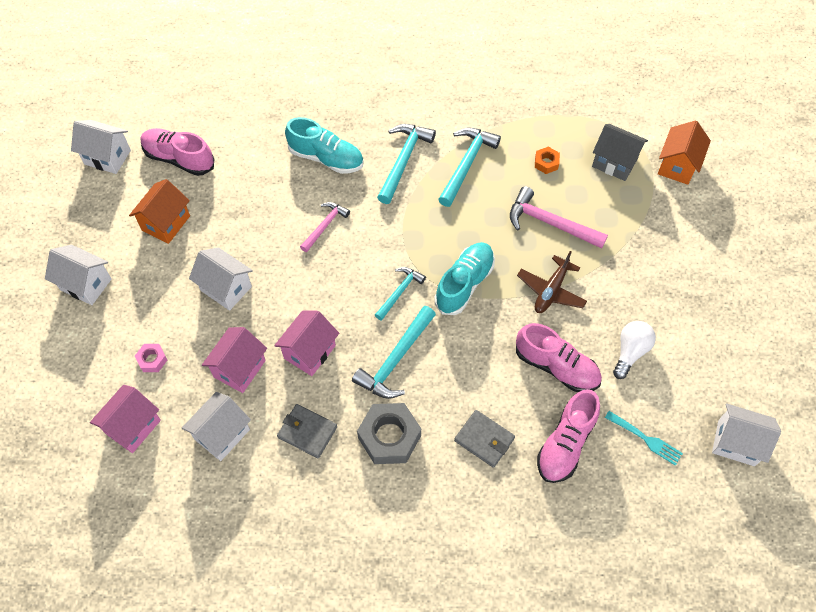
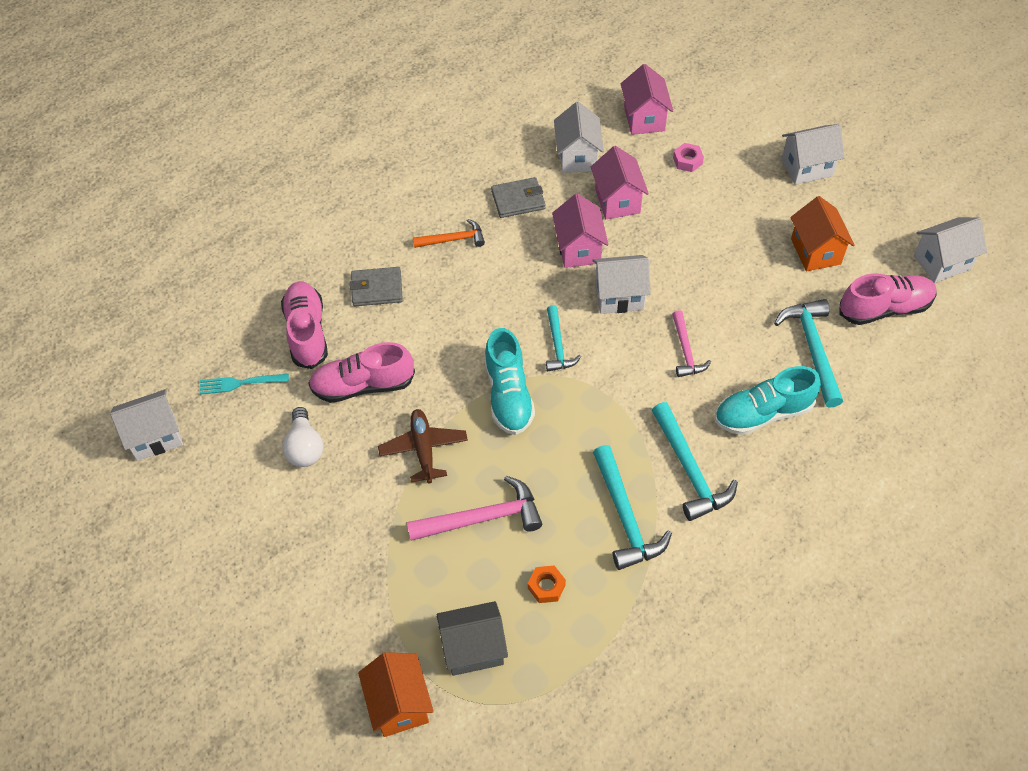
camera: 140 degrees right, 5 degrees down
(226, 288) = (700, 243): white house -> white house (619, 296)
(389, 437) = (453, 239): grey nut -> orange hammer
(396, 360) = (504, 293): turquoise hammer -> turquoise hammer (812, 349)

